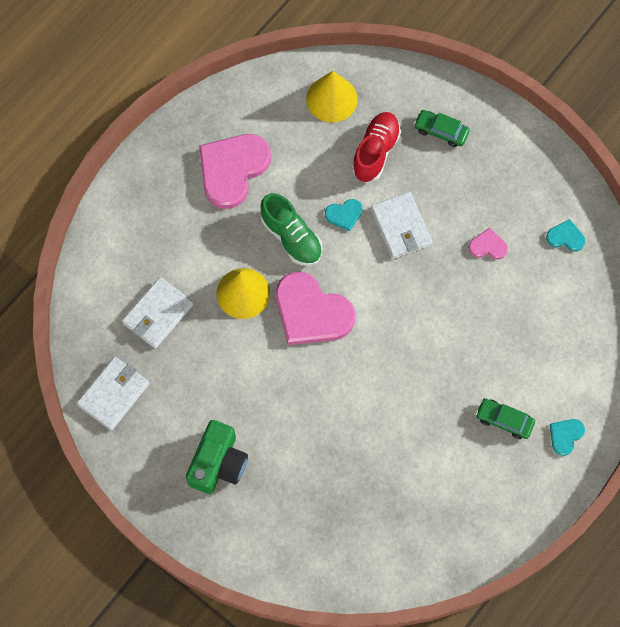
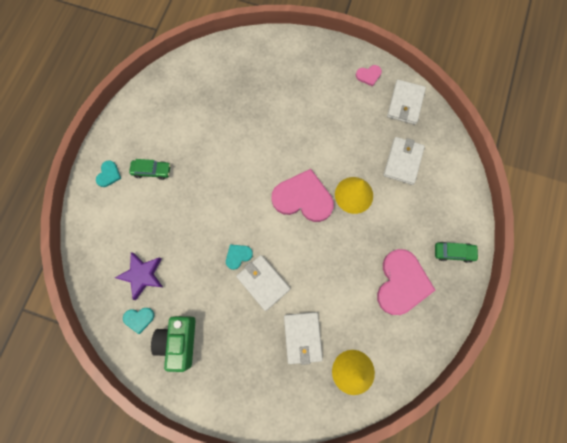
camera: 160 degrees right, 5 degrees up
(218, 463) = (323, 86): green camera -> green camera (179, 341)
(291, 237) = (337, 246): green shoe -> none
(344, 214) = (307, 277): turquoise heart -> turquoise heart (238, 256)
(375, 152) = (302, 337): red shoe -> white wallet
(441, 131) = (258, 375): green car -> green car (453, 252)
(488, 246) = (195, 290): pink heart -> pink heart (368, 75)
(549, 286) = (142, 275): none -> purple star

